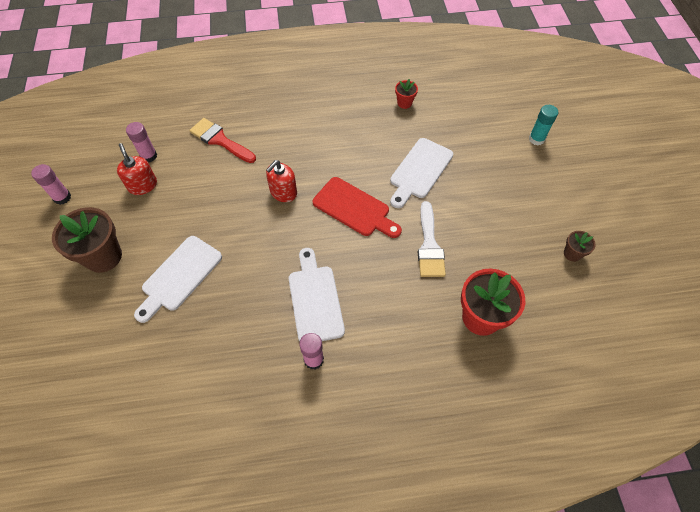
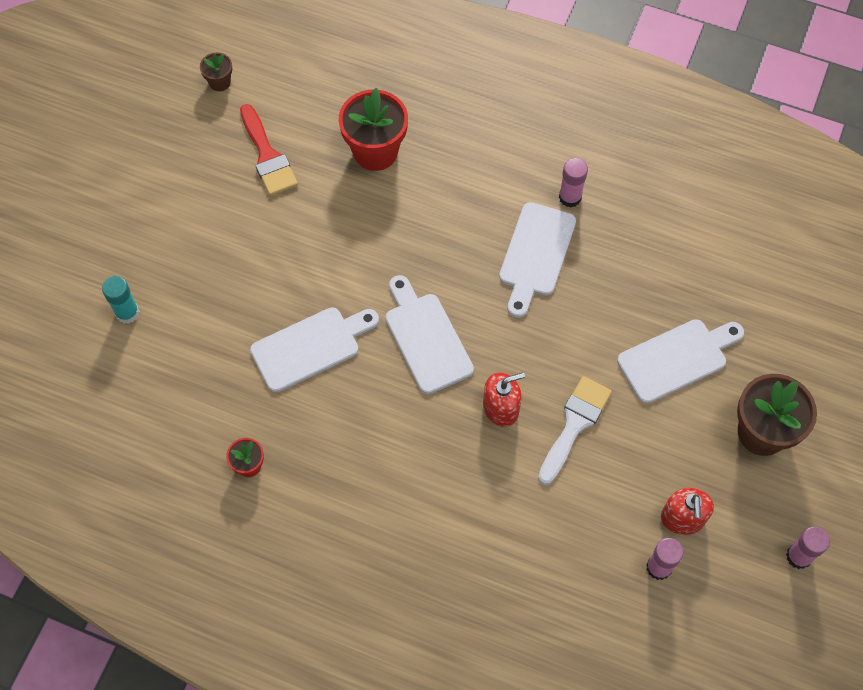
camera: 150 degrees left, 5 degrees up
(220, 140) = (546, 541): red brush -> red brush (267, 156)
(354, 208) = (426, 338): red cutting board -> white cutting board
(429, 245) = (371, 249): white brush -> white brush (574, 424)
(572, 254) = (225, 161): brown flower pot -> brown flower pot (220, 82)

